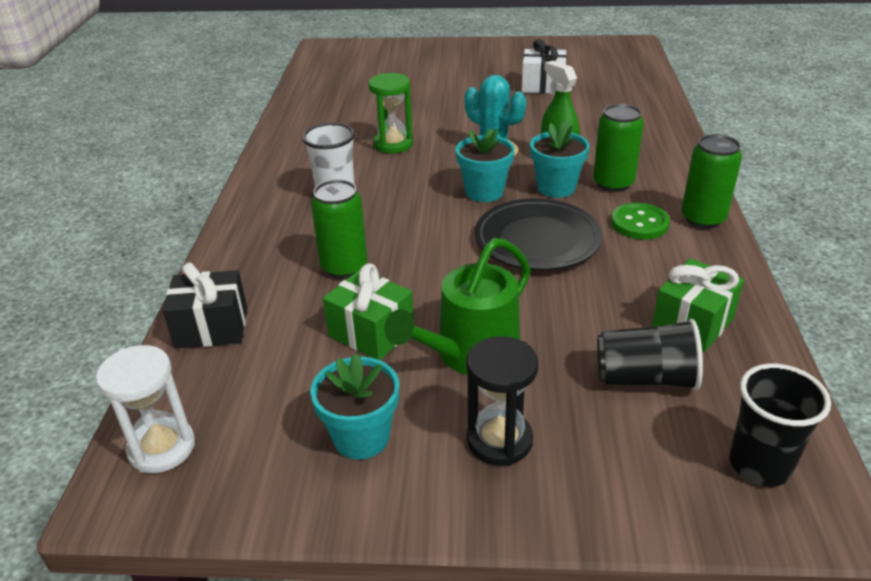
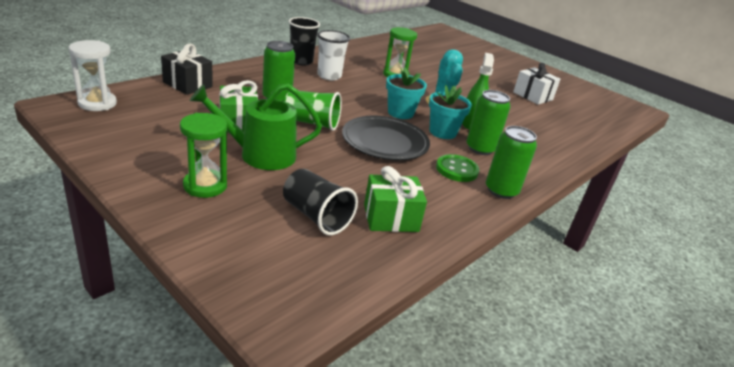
camera: 35 degrees right, 5 degrees down
(361, 437) = (160, 147): turquoise flower pot -> none
(437, 271) = (312, 123): none -> green cup
(499, 440) = (205, 186): black hourglass -> green hourglass
(759, 465) = (293, 283): black cup -> black cup (301, 61)

